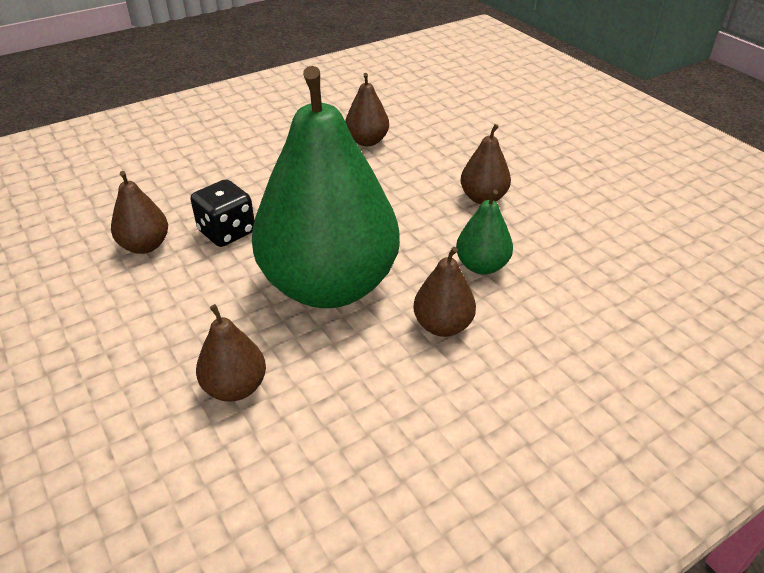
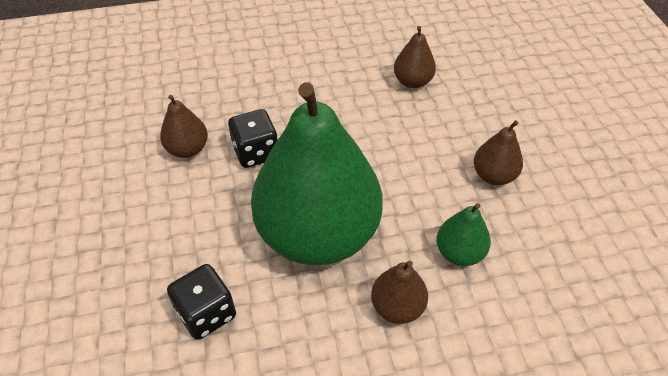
camera: 20 degrees right, 10 degrees up
(235, 387) = (206, 313): brown pear -> black dice

